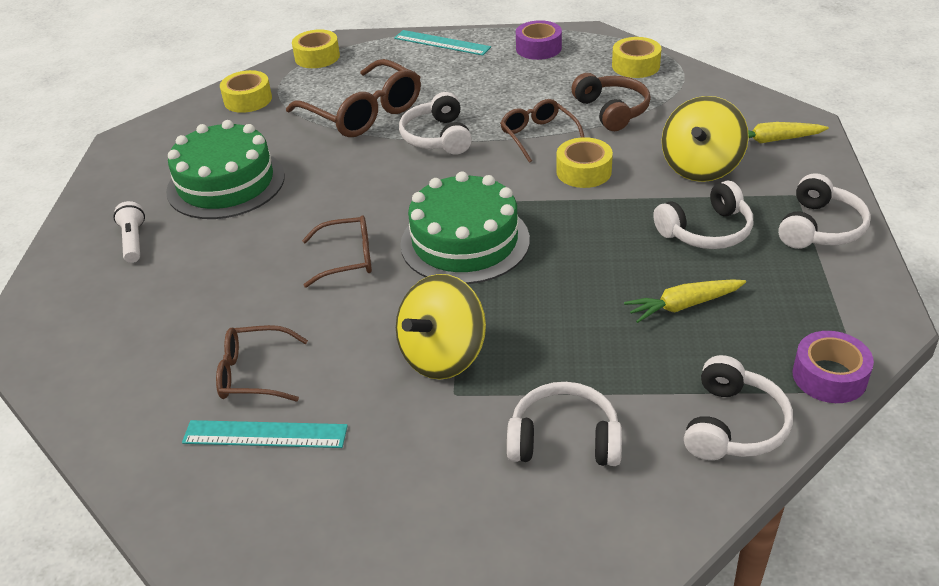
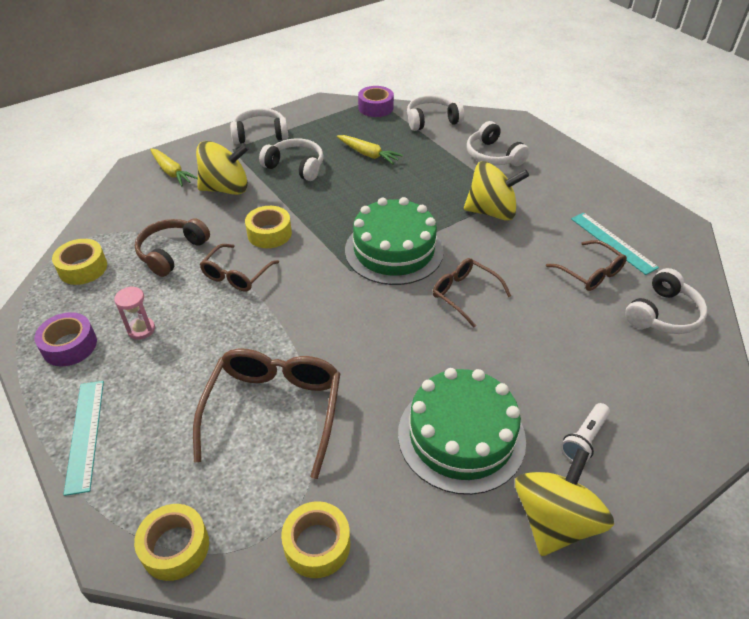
camera: 130 degrees left, 5 degrees up
(117, 192) = (554, 520): none -> yellow spinning top
(437, 137) = (279, 332): white headphones -> white headphones (663, 314)
(521, 78) = (141, 329): none -> pink hourglass

